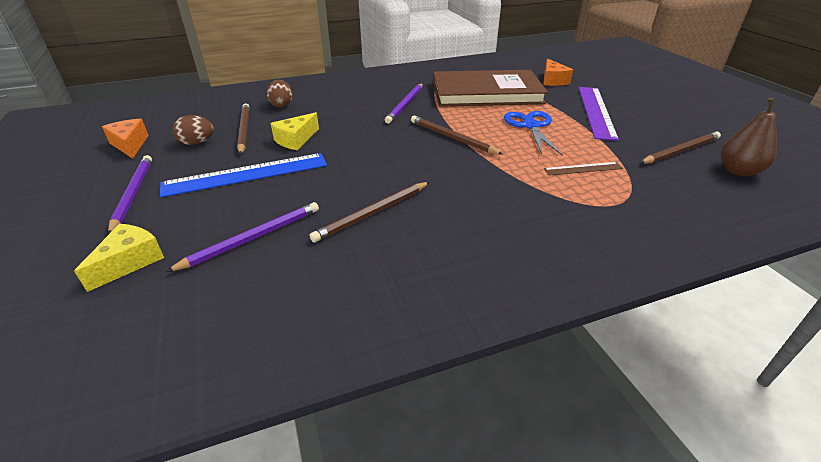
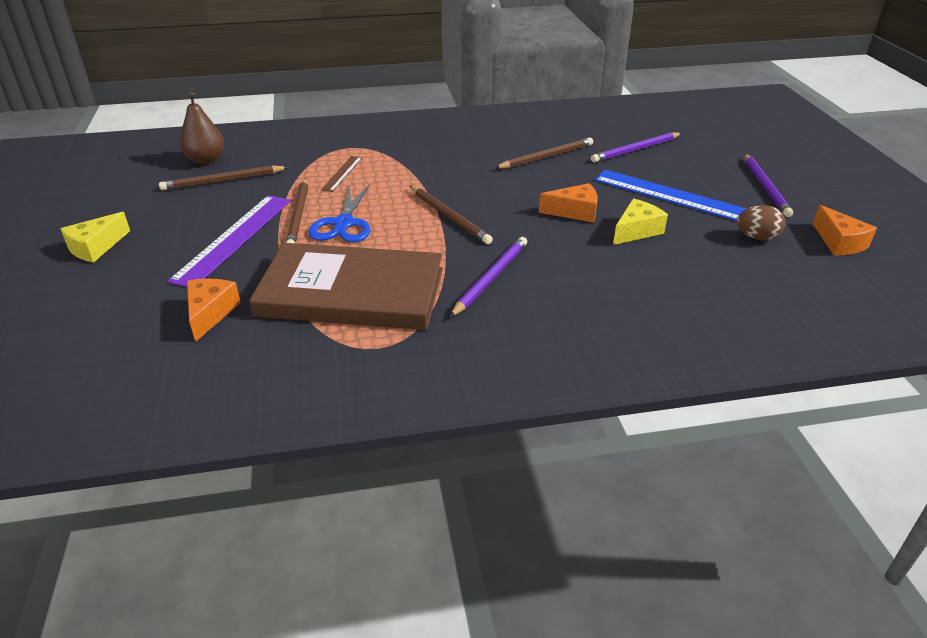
camera: 170 degrees left, 0 degrees up
(129, 262) = (714, 144): yellow cheese -> yellow cheese (96, 247)
(244, 130) = (711, 252): brown pencil -> brown pencil (299, 215)
(246, 174) = (671, 196): blue ruler -> blue ruler turned 45 degrees clockwise
(281, 105) = (685, 297): brown egg -> none
(345, 150) = (574, 212): none -> orange cheese
(583, 169) = (342, 173): brown ruler -> brown ruler turned 75 degrees counterclockwise

